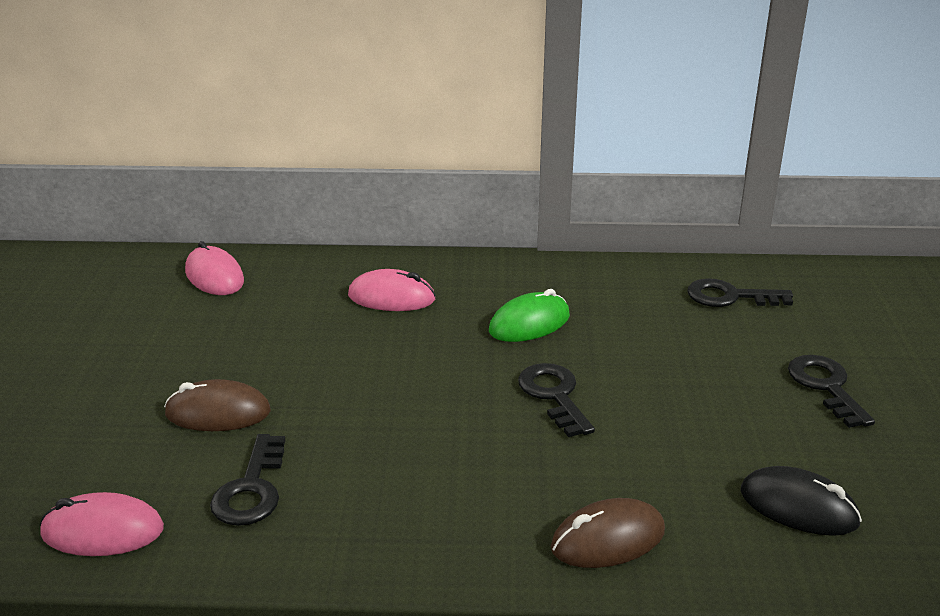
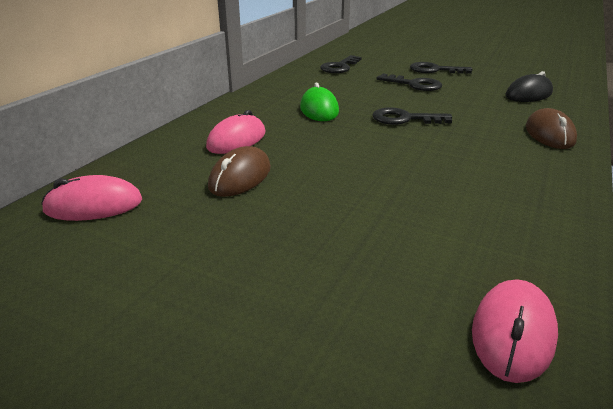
camera: 65 degrees left, 0 degrees up
(218, 413) = (343, 237): brown mouse -> brown mouse (240, 177)
(251, 489) = (467, 237): black key -> black key (414, 84)

